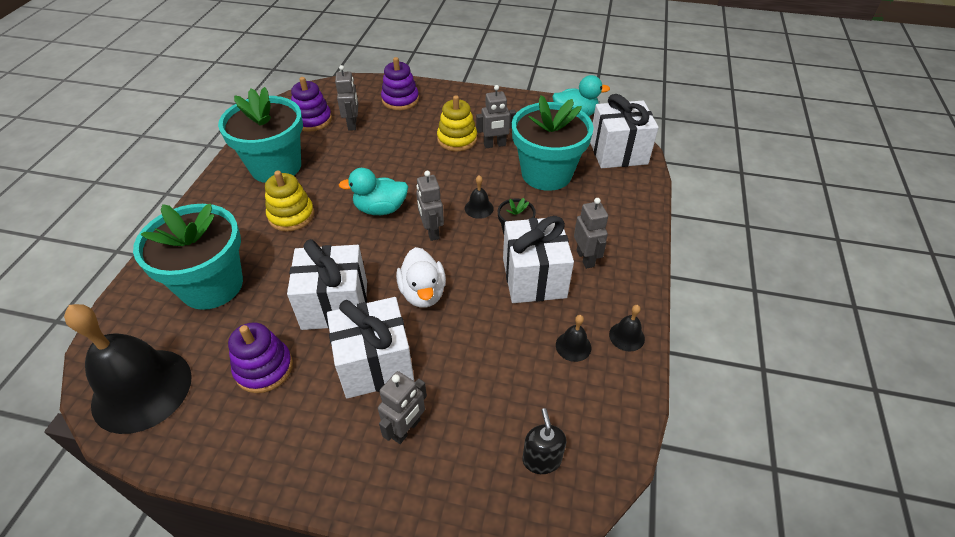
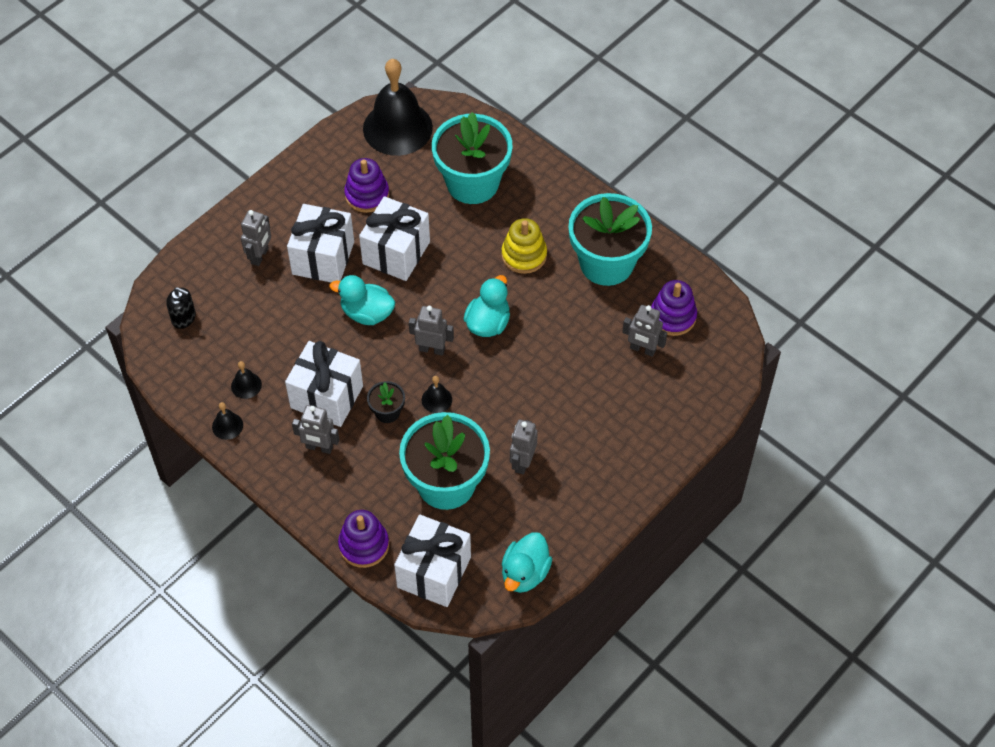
camera: 120 degrees right, 10 degrees up
(400, 100) = (665, 412): purple stacking toy -> purple stacking toy (364, 545)
(406, 429) = (260, 256): grey robot -> grey robot turned 135 degrees counterclockwise
(423, 293) = (367, 313): white duck -> turquoise duck
(457, 139) = (554, 432): yellow stacking toy -> none

